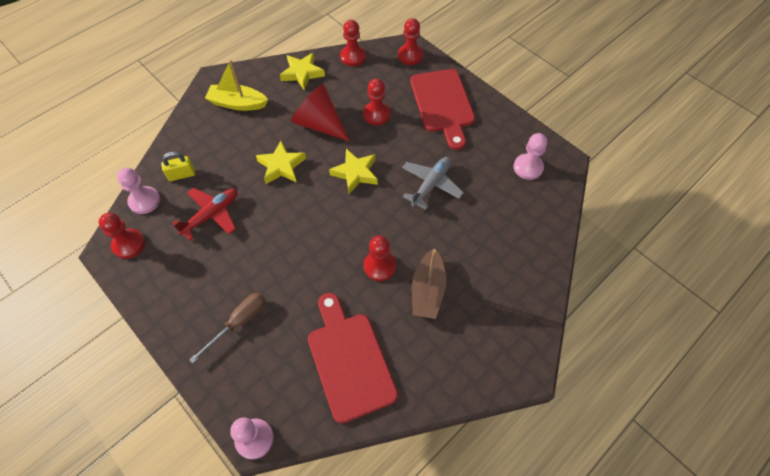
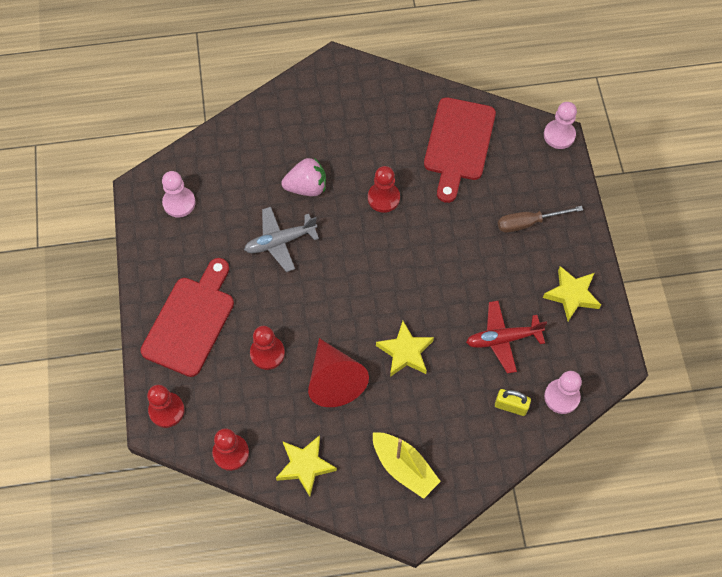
camera: 145 degrees left, 5 degrees up
(129, 244) = (595, 355): red pawn -> none
(355, 173) = (339, 298): yellow star -> yellow star (572, 295)
(427, 290) = (360, 156): brown boat -> none
(448, 236) = (306, 187): none -> pink strawberry

